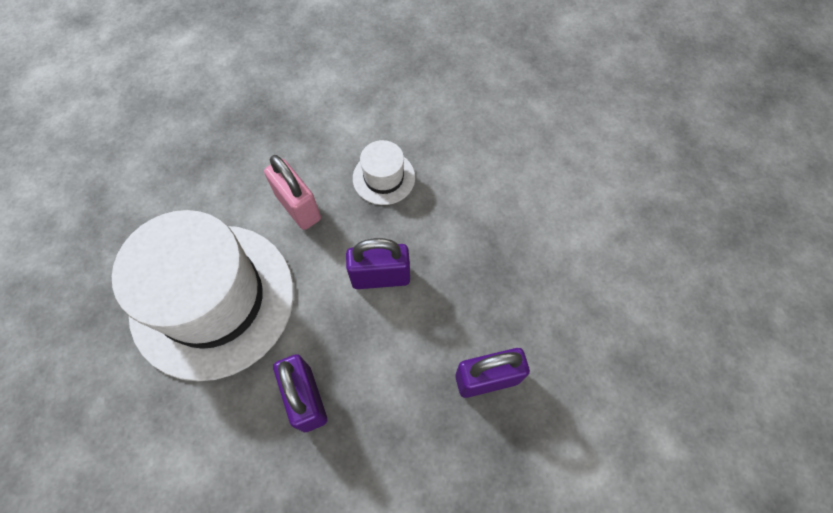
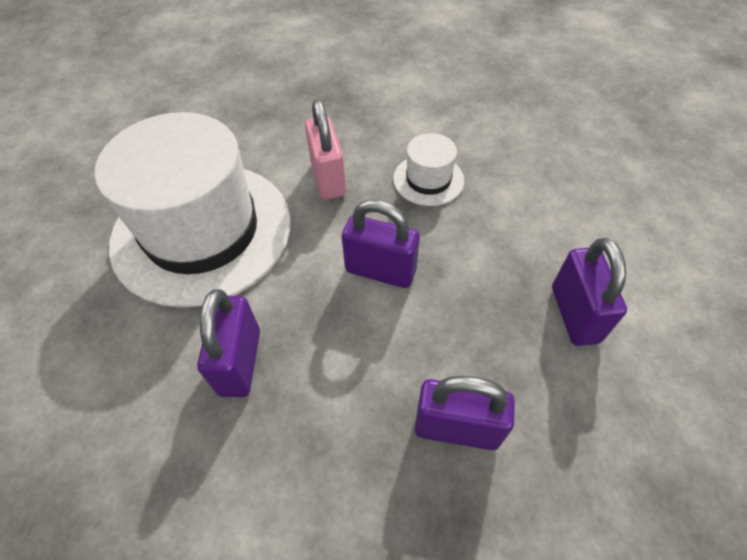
camera: 25 degrees right, 10 degrees down
(536, 257) = (574, 314): none -> purple padlock

